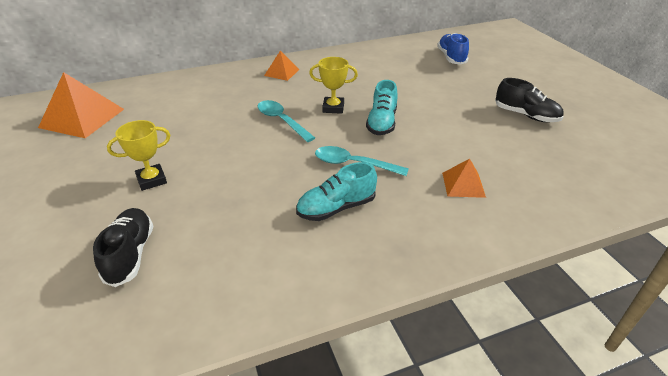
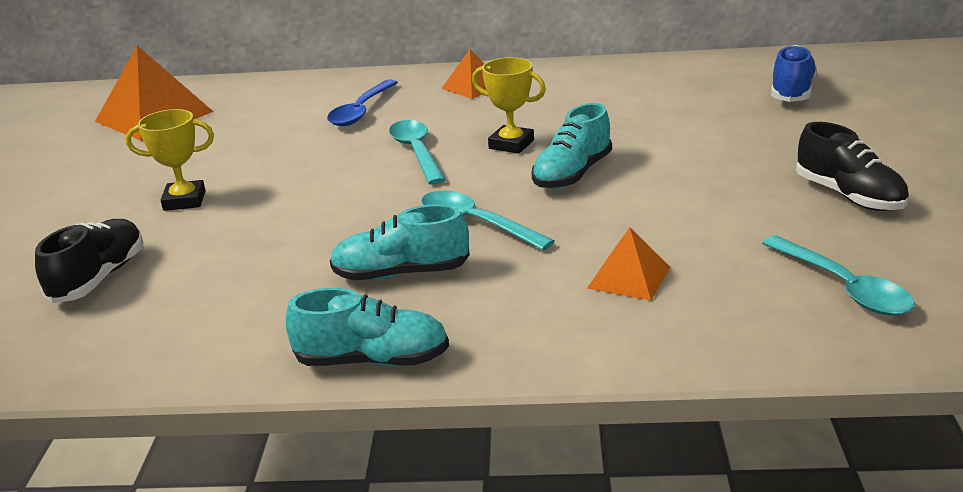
camera: 25 degrees right, 10 degrees down
(225, 97) = (361, 111): none -> blue spoon
(367, 275) = (373, 360): none -> turquoise shoe
(567, 170) = (843, 287): none -> turquoise spoon

